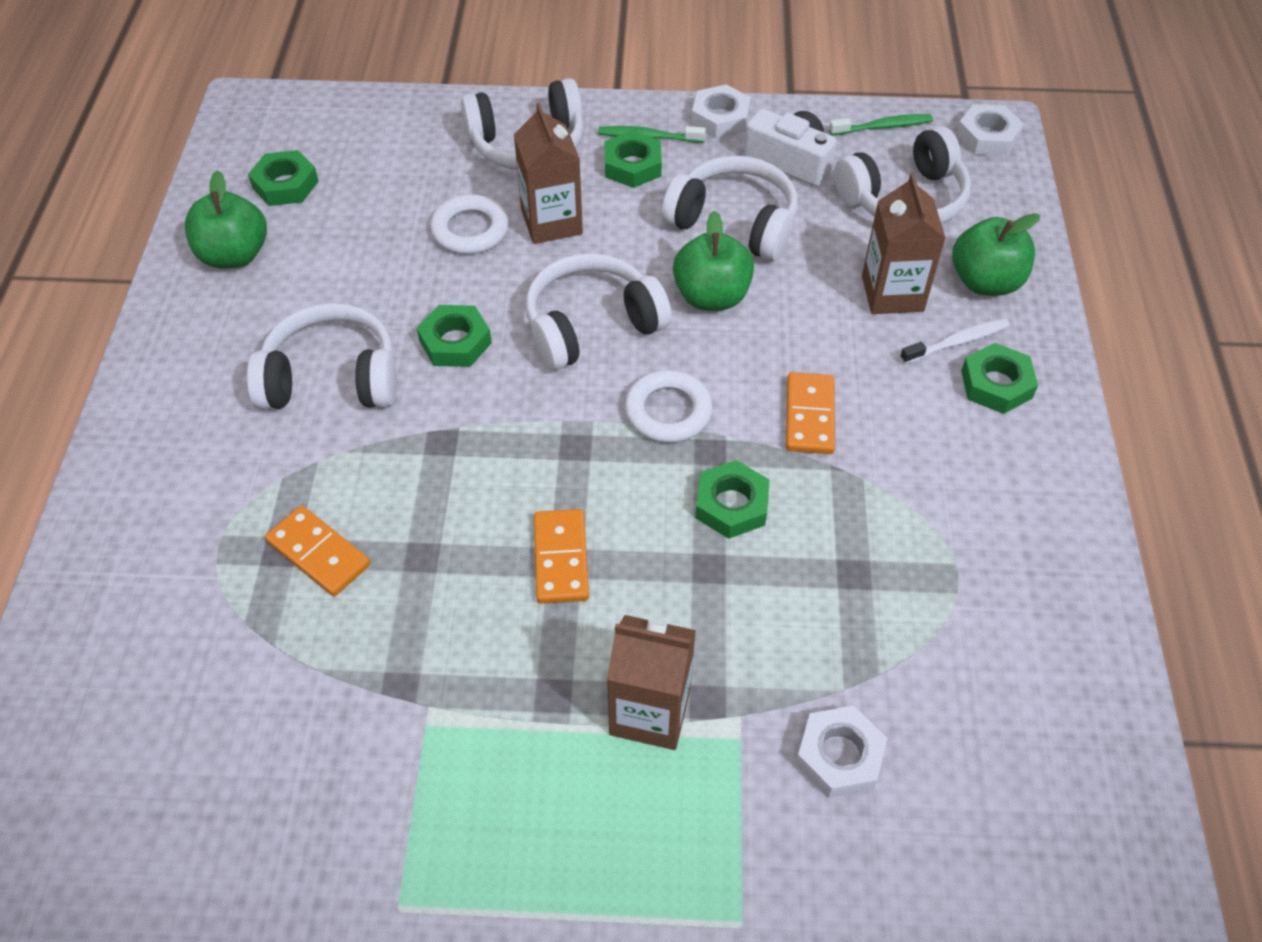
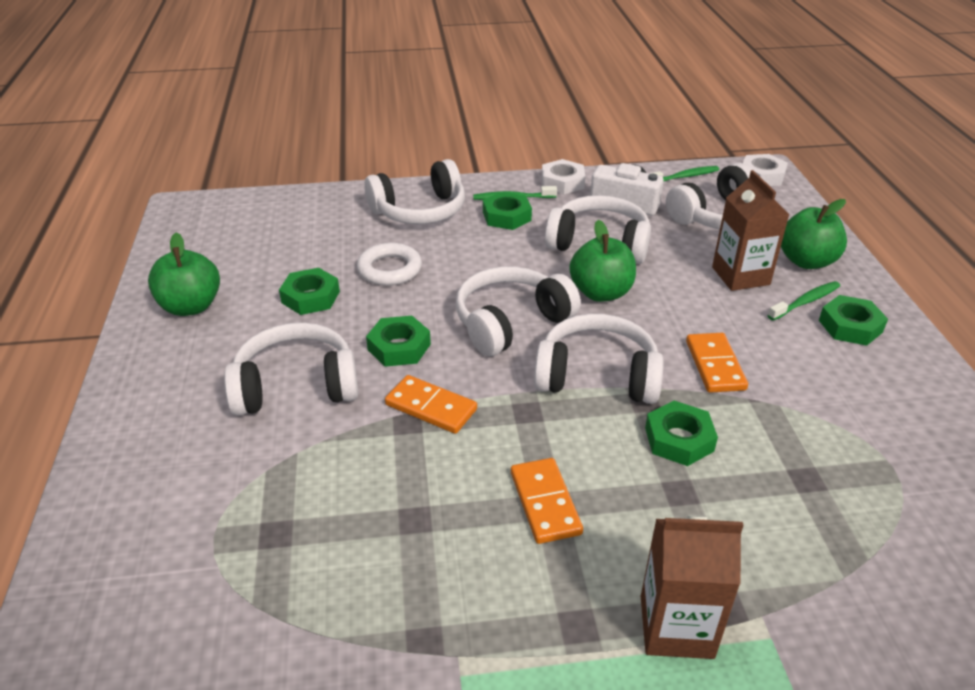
camera: 10 degrees left, 15 degrees down
(285, 184) = (227, 254): green nut -> green nut (310, 297)
(318, 553) = (314, 530): orange domino -> orange domino (431, 407)
(551, 222) = (455, 257): brown carton -> none
(668, 411) = (597, 376): white ring -> white headphones
(839, 756) = (868, 638): white nut -> none
(956, 342) = (805, 302): white toothbrush -> green toothbrush

